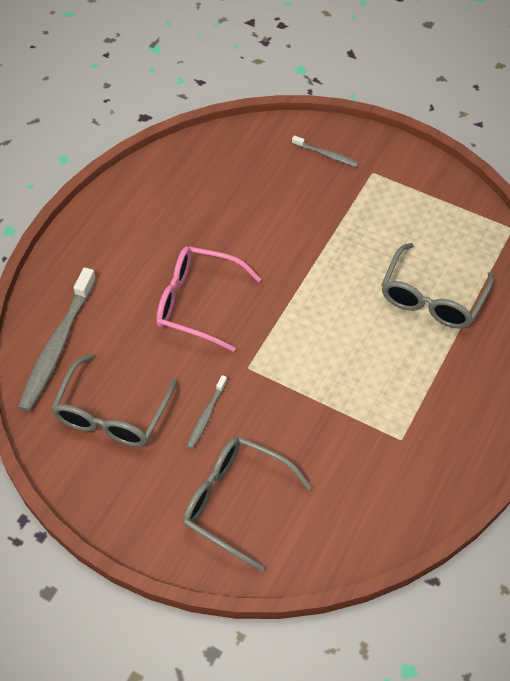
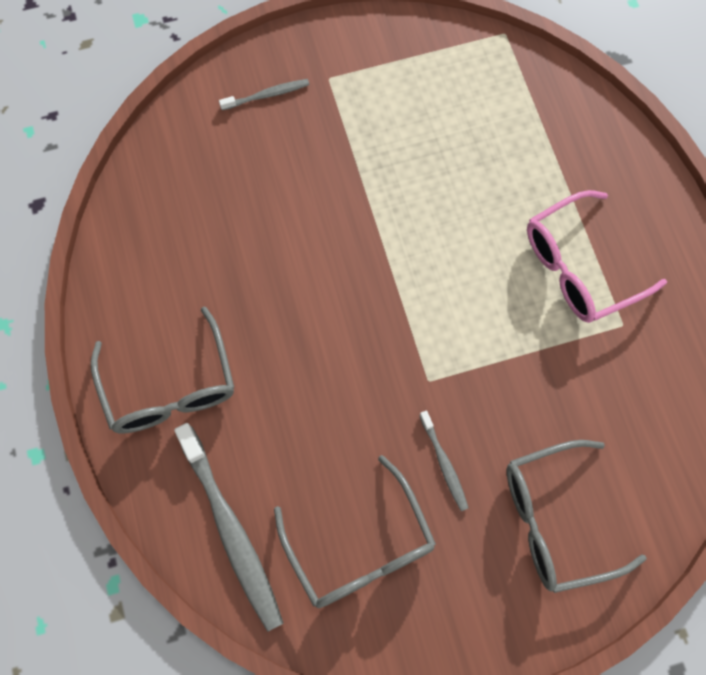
camera: 45 degrees left, 15 degrees up
(197, 303) = (314, 359): pink glasses -> pink glasses (579, 267)
(432, 298) = (510, 164): grey glasses -> grey glasses (170, 387)

